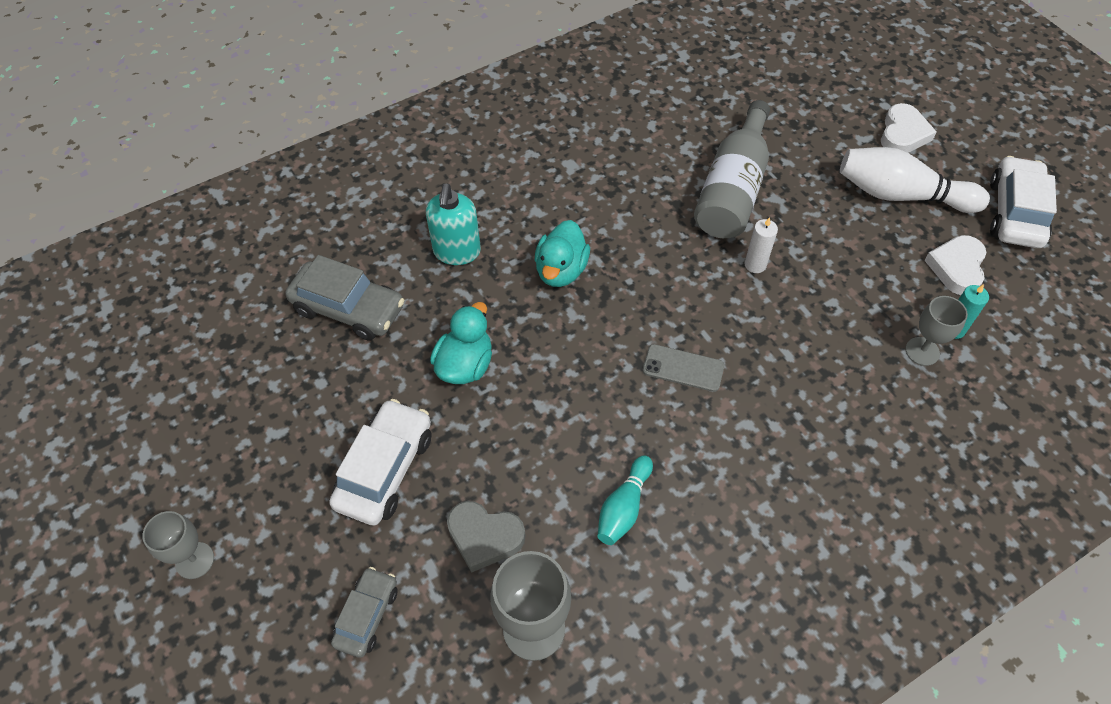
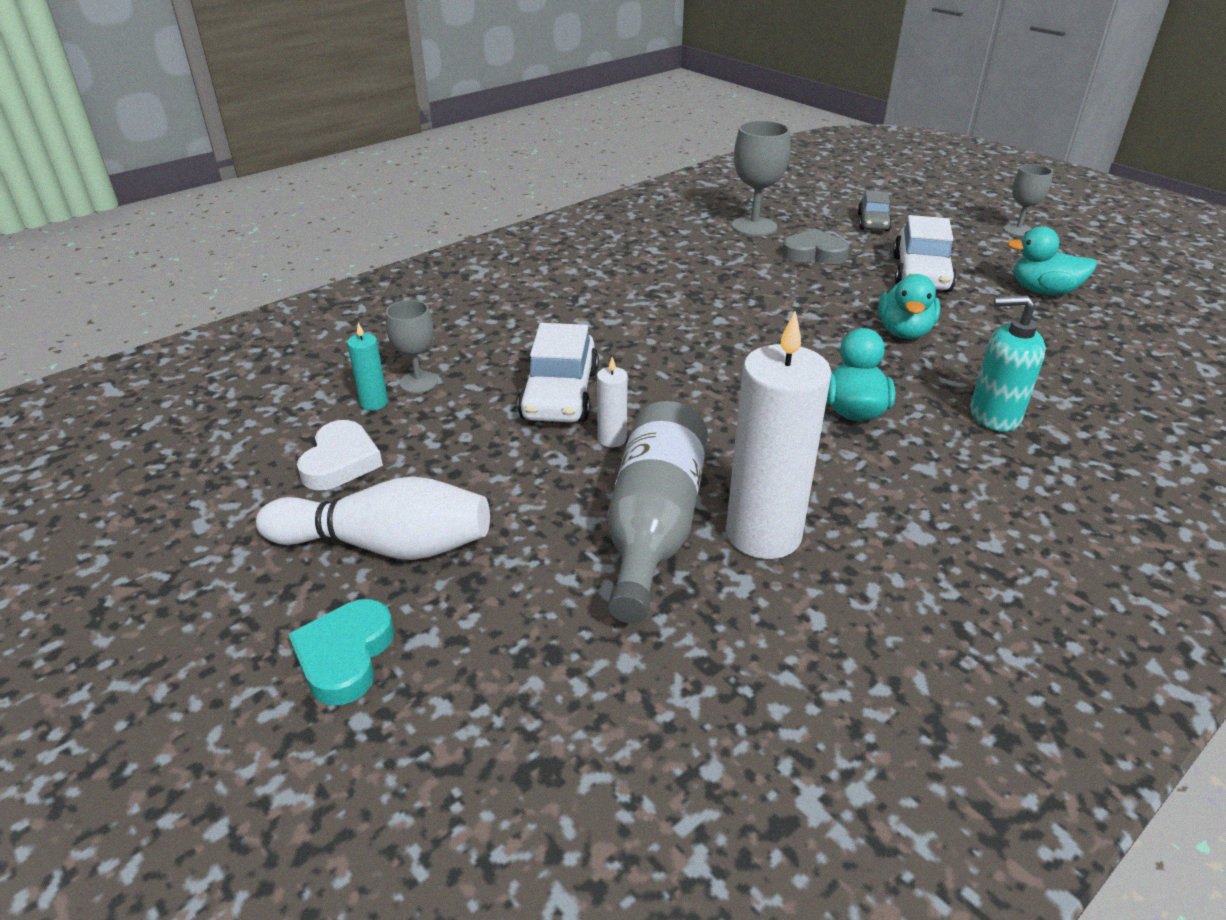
camera: 170 degrees right, 20 degrees down
(280, 415) = (1043, 291): none -> turquoise duck
(348, 309) = (1064, 358): grey car -> none
(457, 252) = (993, 415): turquoise soap dispenser -> turquoise soap dispenser turned 75 degrees counterclockwise
(624, 507) = (710, 273): turquoise bowling pin -> none
(665, 175) = (763, 534): none -> white candle
(683, 368) = (681, 348): grey phone -> none
(903, 134) = (345, 656): white heart -> turquoise heart
(1015, 213) = (213, 539): white car -> white car (560, 394)

